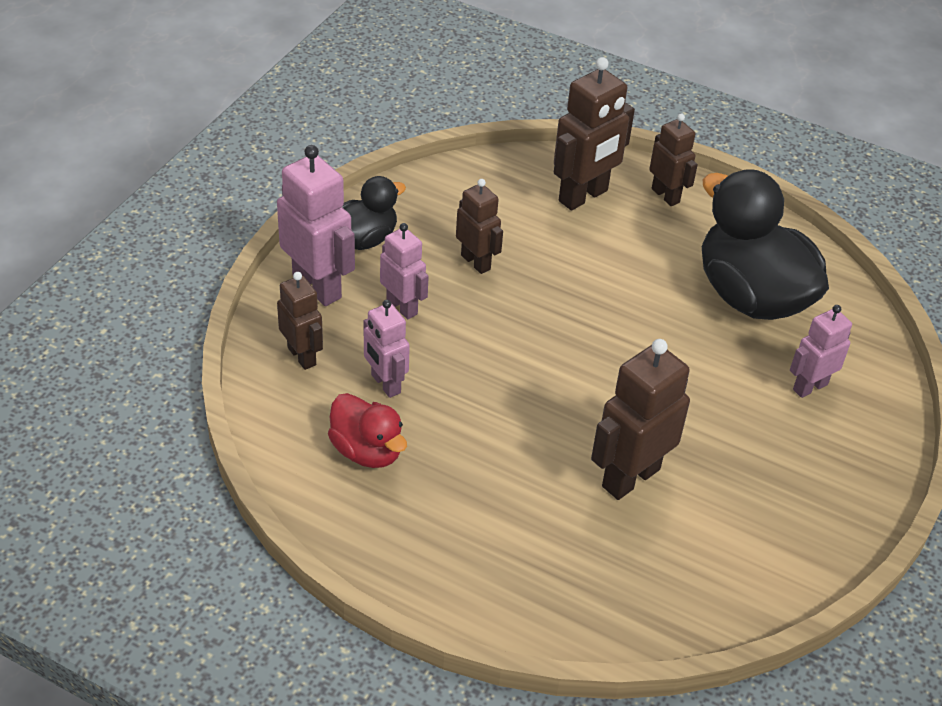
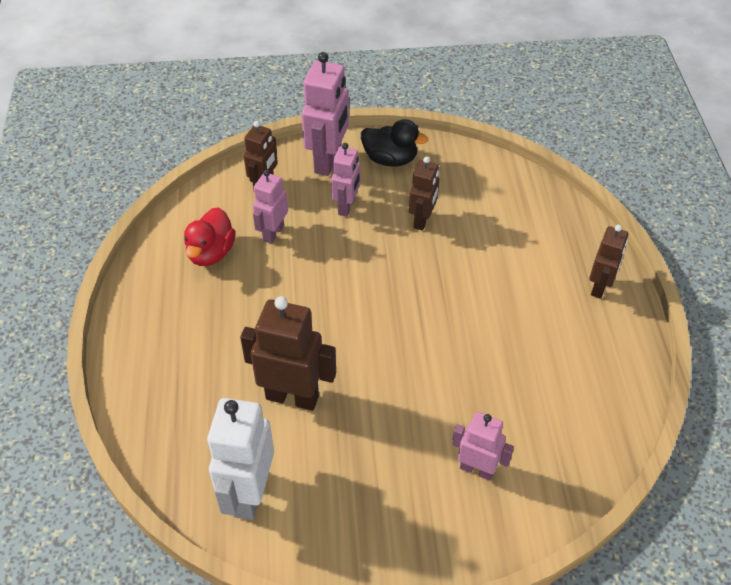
camera: 60 degrees right, 5 degrees up
(583, 196) = (547, 242): brown robot -> none
(728, 569) = (249, 494): none -> white robot
(751, 296) = (541, 388): black duck -> none

